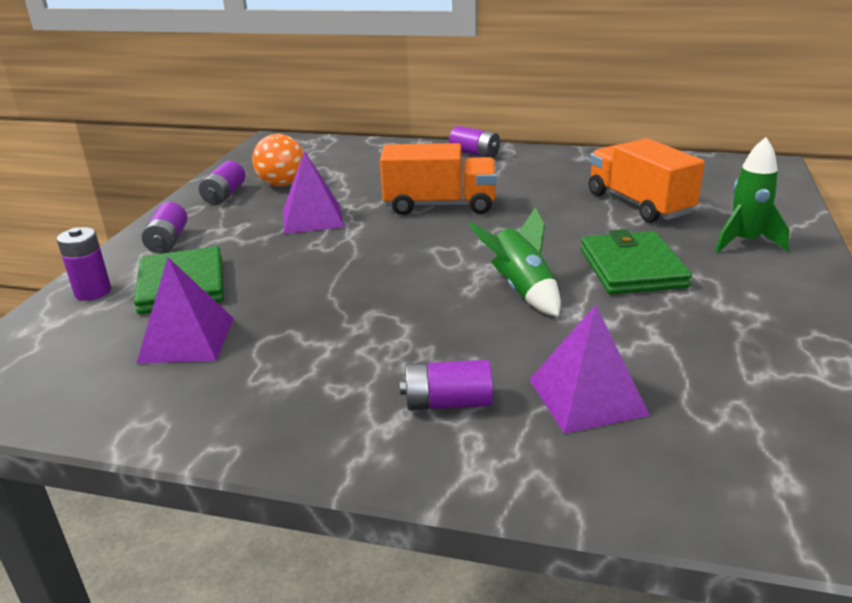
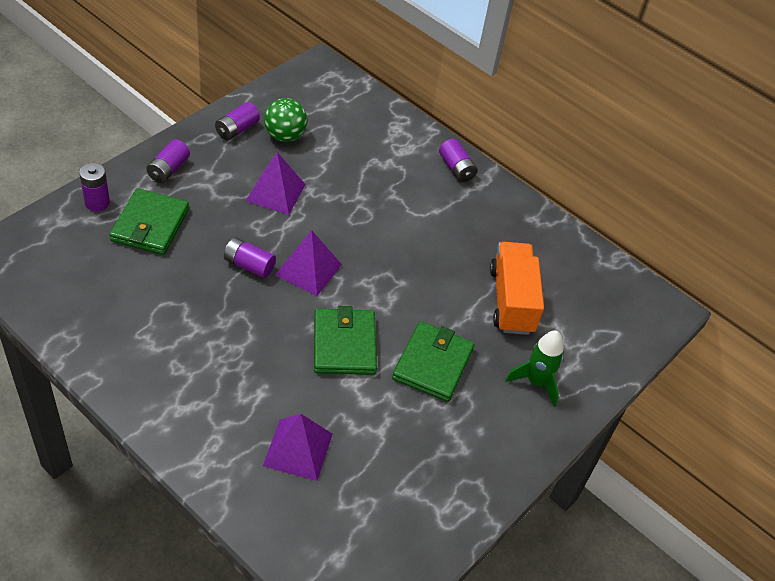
camera: 20 degrees right, 20 degrees up
(187, 339) = (124, 280): purple pyramid -> purple pyramid (308, 269)
(282, 184) = (285, 136): orange ball -> green ball
(440, 205) = (371, 224): orange truck -> none
(448, 403) = (223, 411): purple battery -> purple battery (249, 265)
(521, 290) = (344, 344): green rocket -> green wallet

